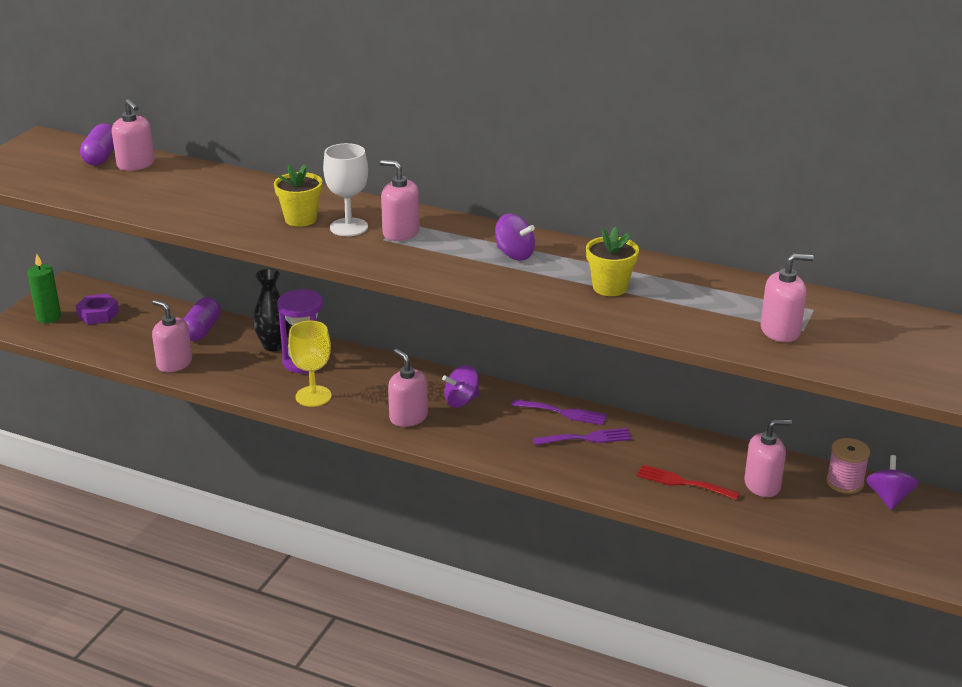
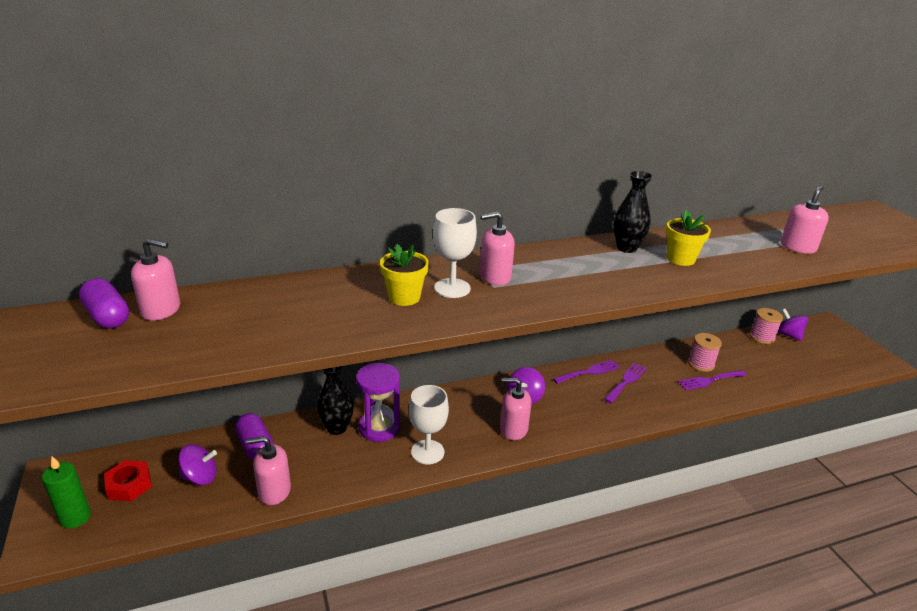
camera: 45 degrees left, 0 degrees up
(98, 314) = (129, 485): purple nut -> red nut
(313, 396) = (427, 452): yellow goblet -> white goblet
(514, 254) = (591, 261): purple spinning top -> purple spinning top (200, 477)
(577, 258) = (626, 248): none -> black vase
(682, 482) = (709, 380): red fork -> purple fork
(705, 466) = (701, 364): none -> pink spool
(762, 485) = (739, 359): pink soap dispenser -> none

